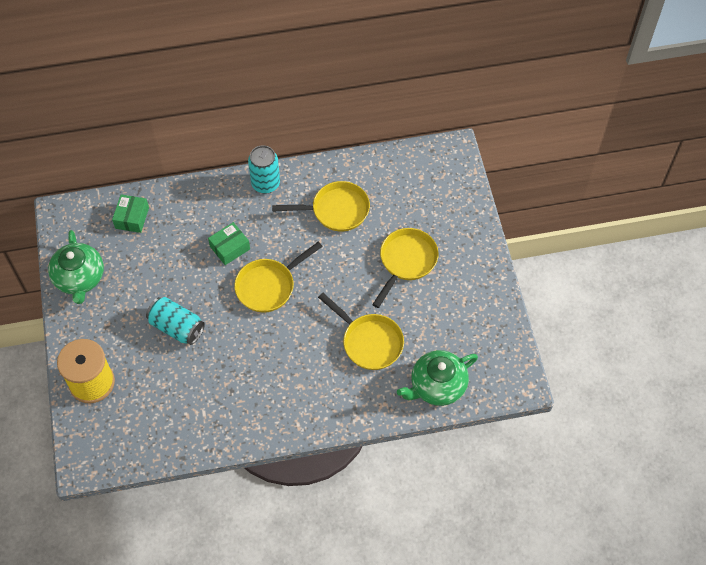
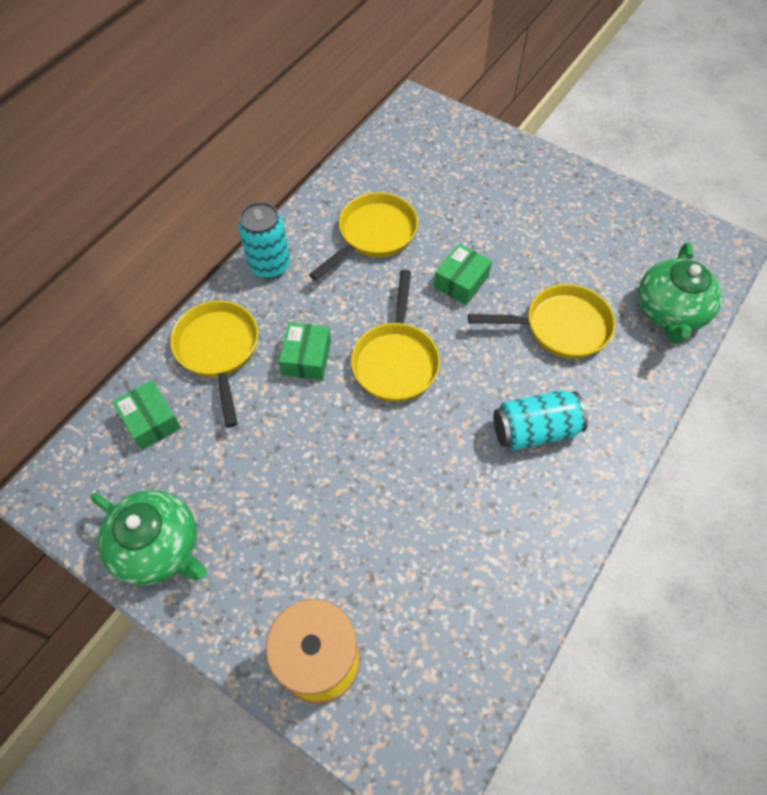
camera: 45 degrees left, 0 degrees up
(177, 327) = (347, 493): turquoise can -> turquoise can (534, 430)
(349, 274) = (461, 282): none -> green box
(406, 261) = (497, 227): yellow pan -> yellow pan (218, 350)

